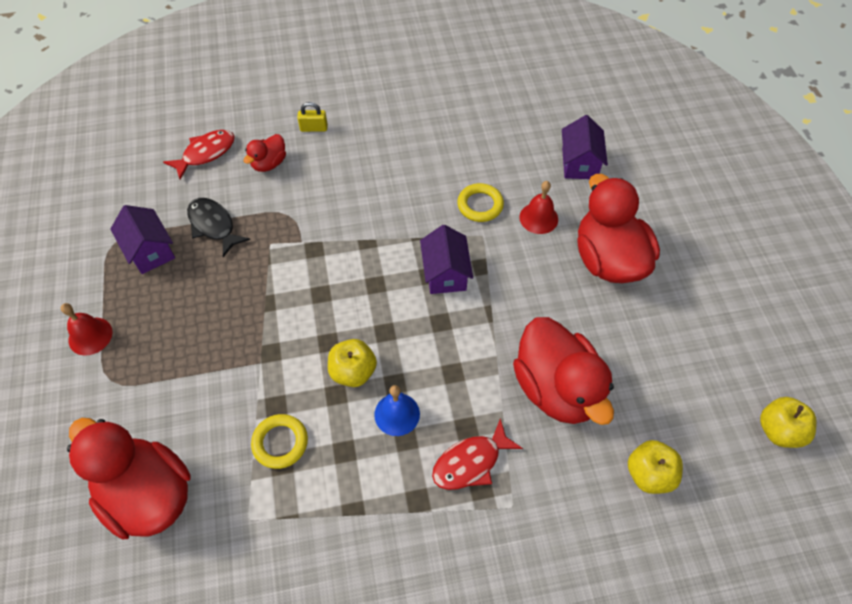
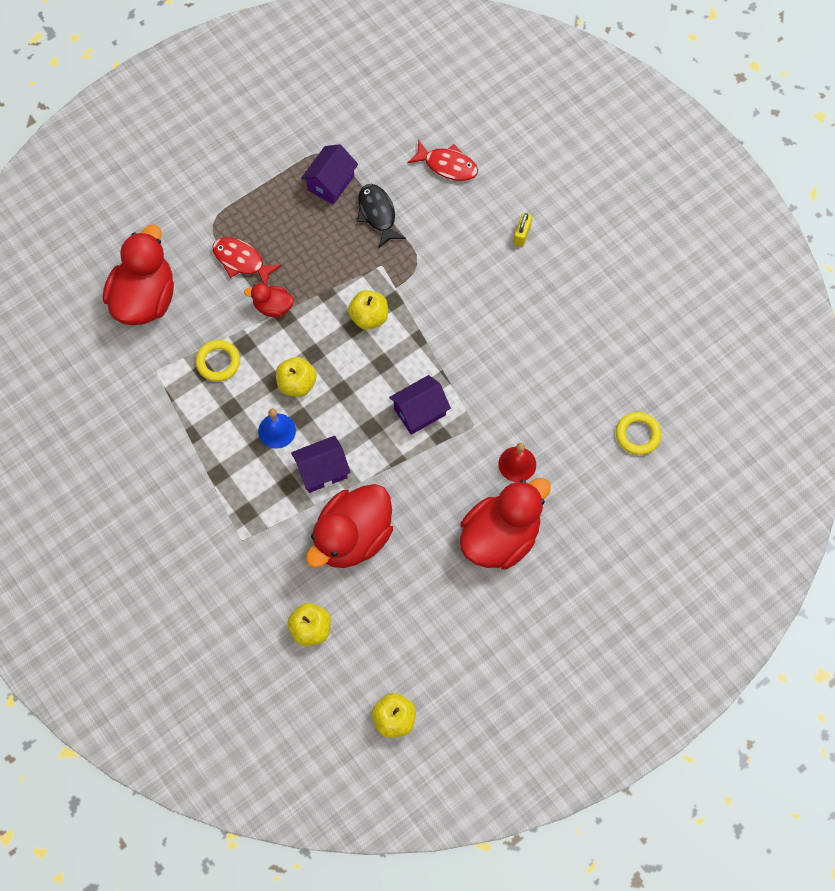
camera: 65 degrees right, 10 degrees up
(90, 336) = (240, 188): red bell -> none
(213, 225) = (377, 214): black fish -> black fish turned 45 degrees counterclockwise
(269, 163) = (463, 220): red duck -> red duck (273, 307)
(314, 128) = (522, 234): yellow padlock -> yellow padlock turned 45 degrees clockwise
(318, 276) = (369, 317): none -> yellow apple
(470, 462) = (262, 498): red fish -> red fish (241, 261)
(480, 205) = (506, 410): yellow ring -> yellow ring (637, 435)
(579, 163) = (601, 477): purple house -> purple house (322, 471)

